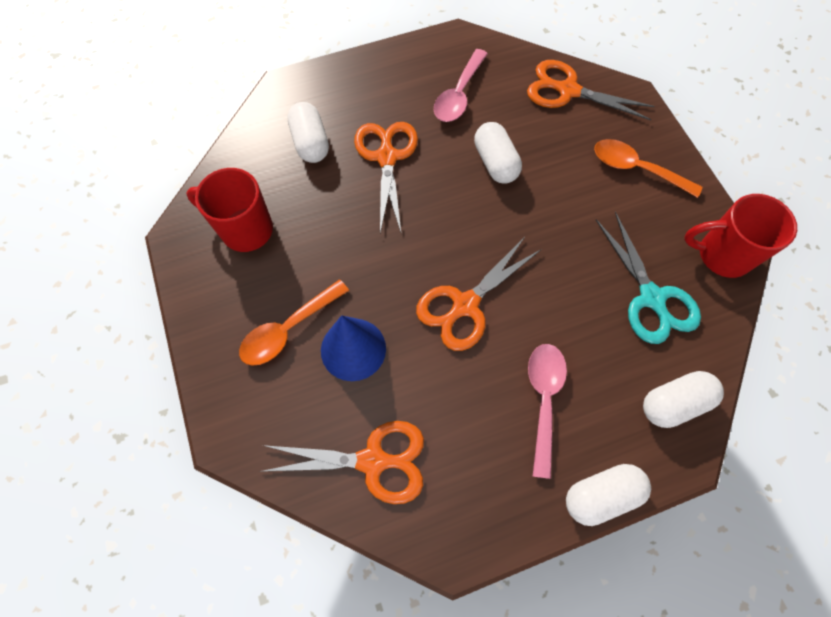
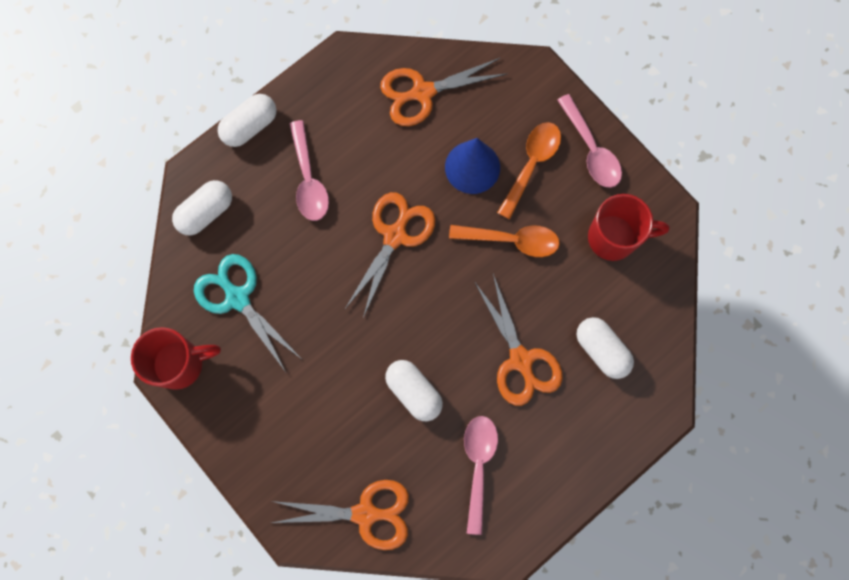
camera: 160 degrees right, 10 degrees up
(217, 323) = (591, 149): none -> pink spoon
(636, 169) = (274, 434): orange spoon -> orange spoon (511, 240)

